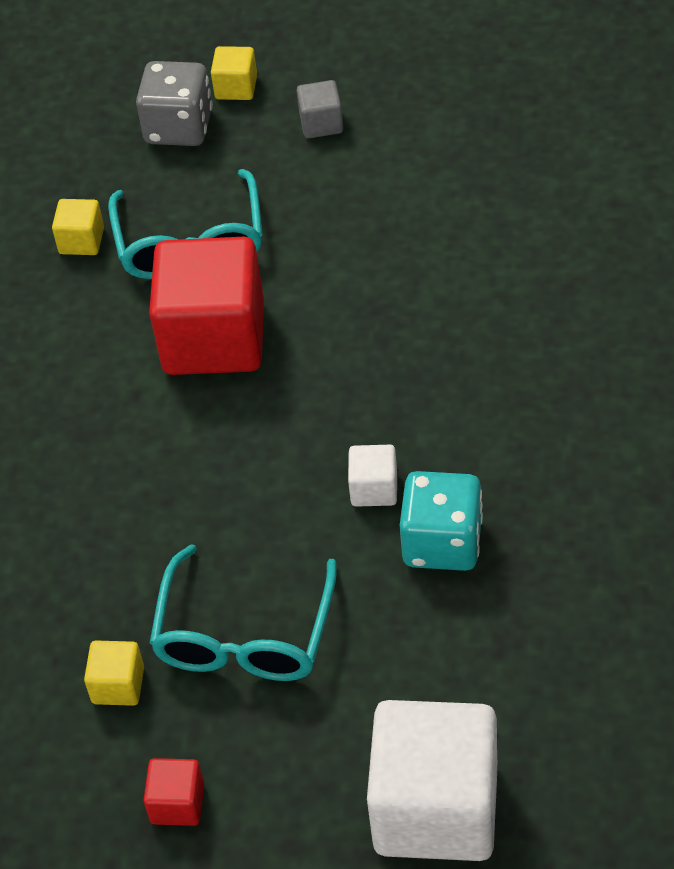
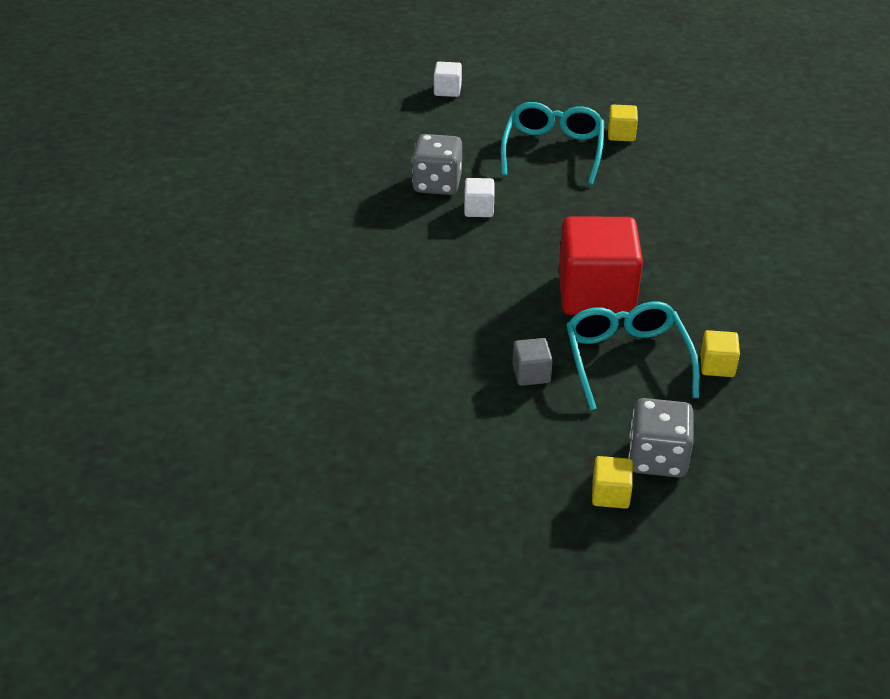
camera: 175 degrees right, 10 degrees down
(177, 803) = (579, 95): red cube -> none
(321, 123) = (526, 453): grey cube -> grey cube (531, 374)
(436, 808) = (447, 90): white cube -> white cube, size x0.43
(442, 543) = (437, 184): turquoise dice -> grey dice

